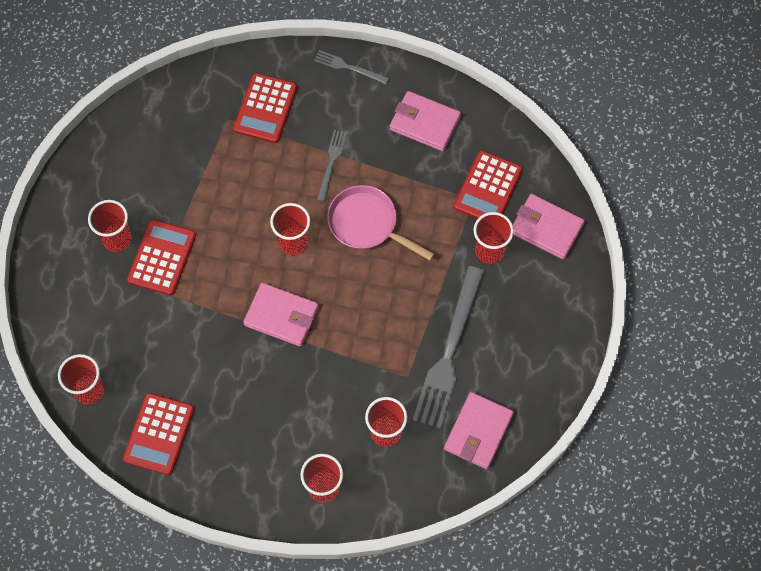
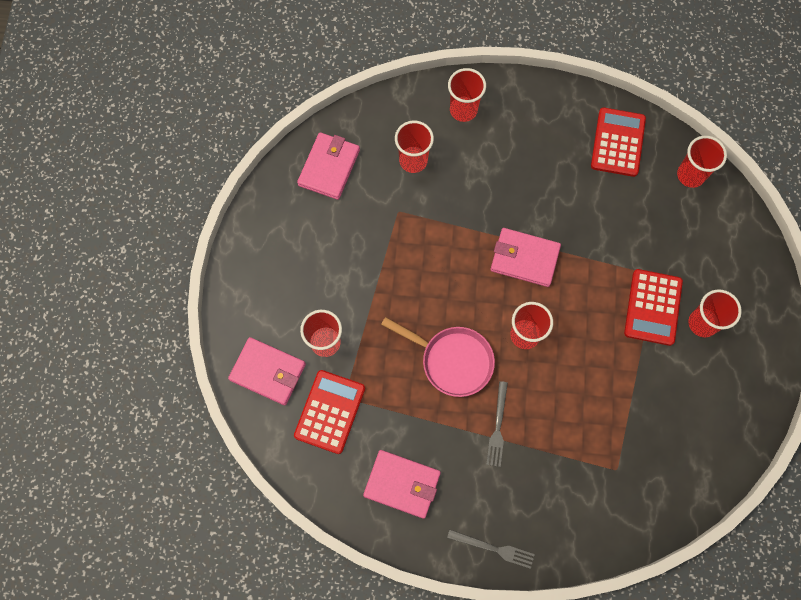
camera: 175 degrees right, 5 degrees up
(265, 108) = (578, 487): red calculator -> none
(449, 352) = (360, 237): grey fork -> none

